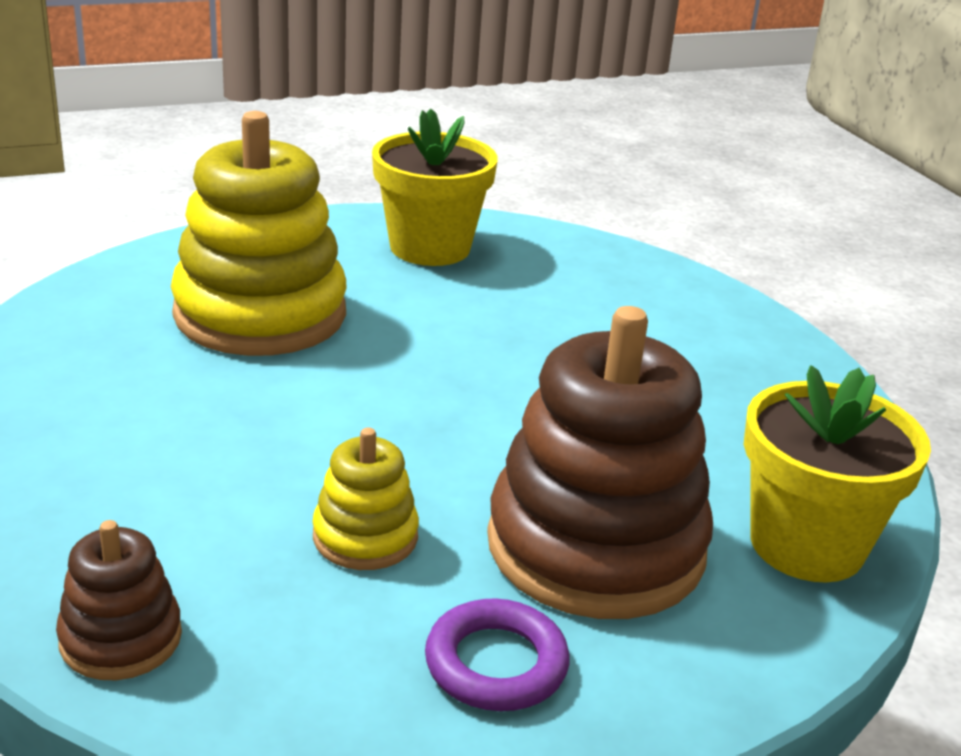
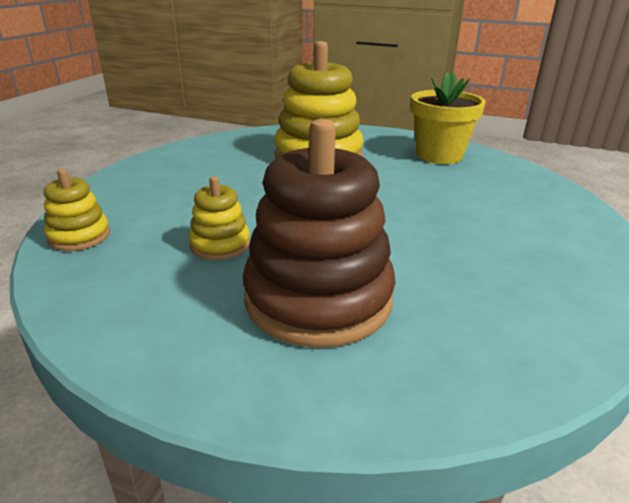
camera: 45 degrees right, 0 degrees up
(121, 638) = (79, 236): brown stacking toy -> yellow stacking toy
(496, 664) = (182, 321): purple ring -> none
(806, 545) = (456, 364): yellow flower pot -> none

